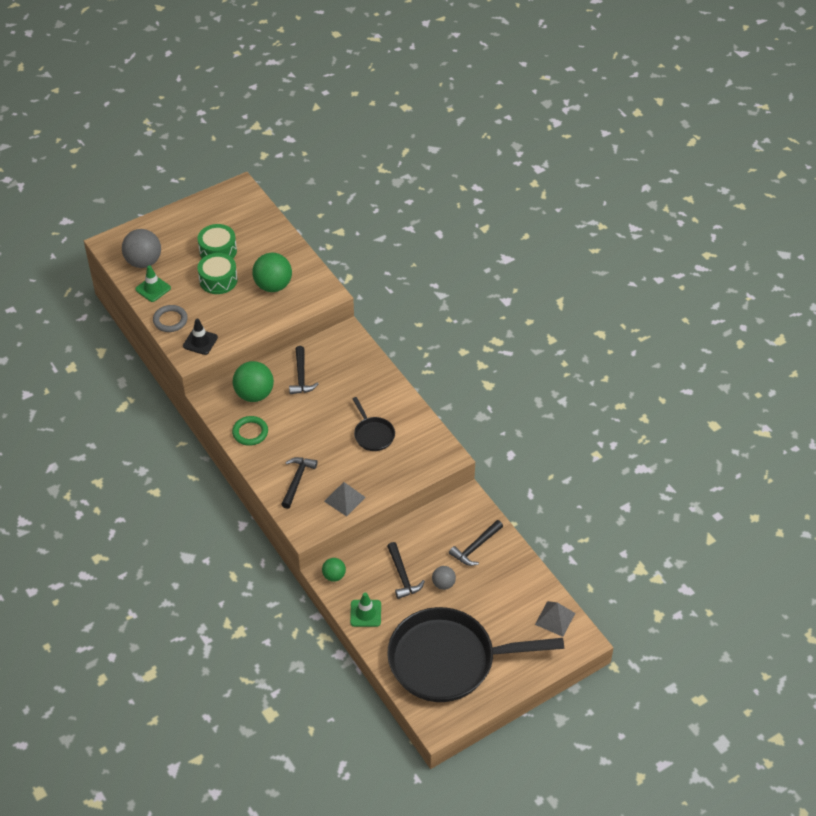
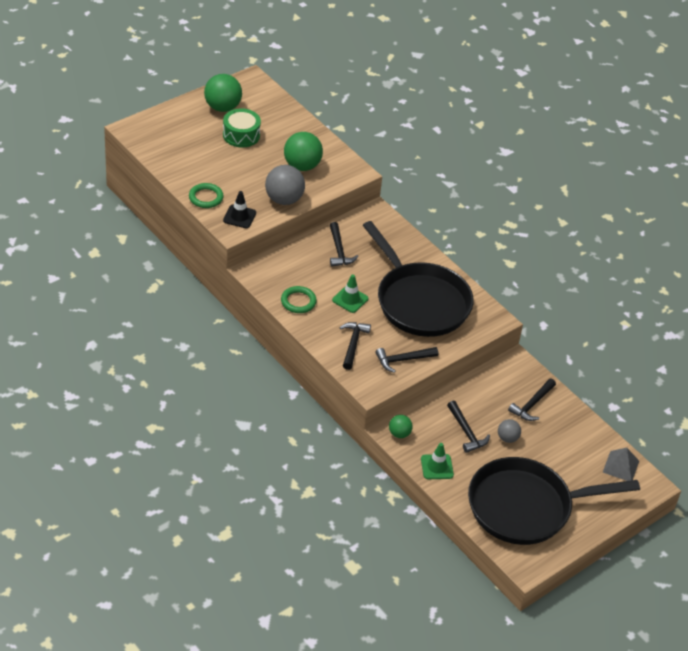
camera: 10 degrees left, 5 degrees down
(143, 262) = (169, 145): grey ball -> grey ball (284, 199)
(153, 289) = (183, 169): green traffic cone -> green traffic cone (350, 299)
(170, 320) = (206, 197): grey ring -> green ring
(218, 280) = (246, 161): green drum -> none
(254, 394) = (296, 267): green ball -> green ball (222, 107)
(344, 499) = (403, 360): grey pyramid -> black hammer
(373, 434) = (419, 301): black pan -> black pan, size x2.36

